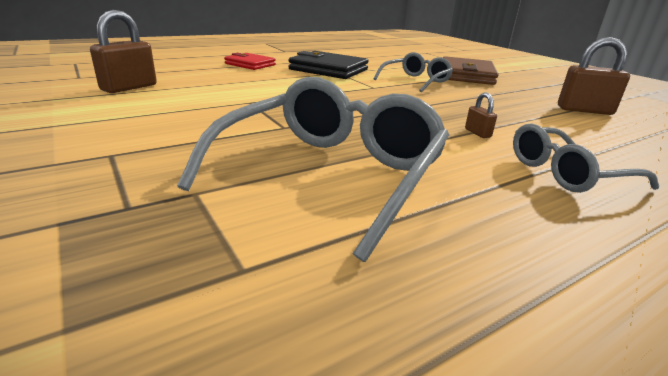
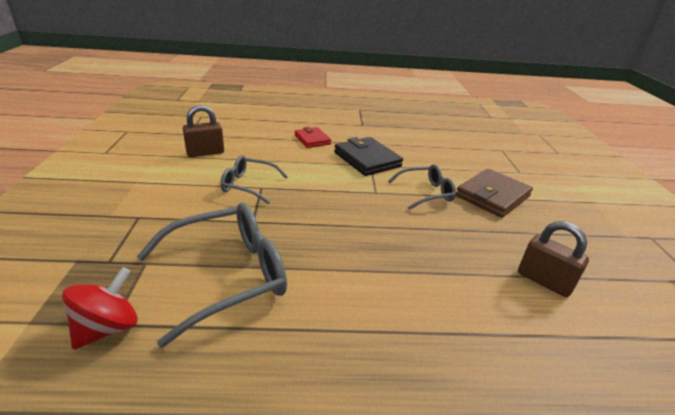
camera: 30 degrees right, 5 degrees up
(243, 276) = (108, 328): none -> red spinning top
(477, 133) = (384, 274): brown padlock -> none
(566, 173) = (390, 341): grey glasses -> grey glasses (248, 185)

